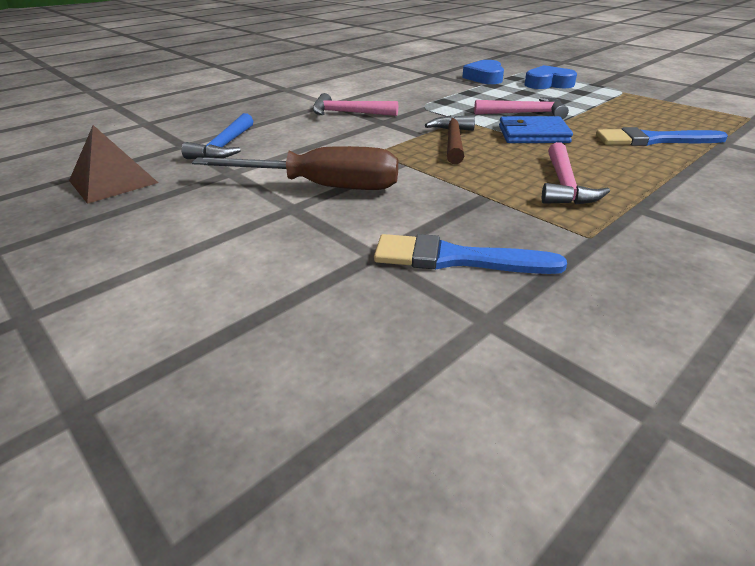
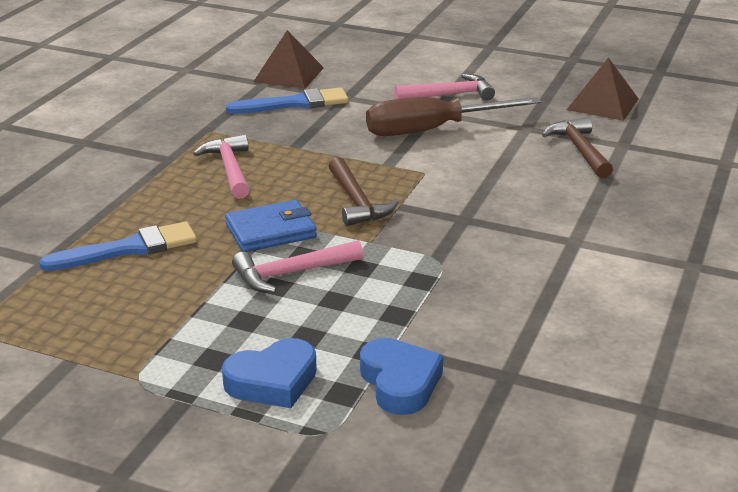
camera: 155 degrees right, 5 degrees down
(225, 146) = (579, 150): blue hammer -> brown hammer
(348, 113) = (523, 226): pink hammer -> pink hammer (449, 95)
(433, 333) = (289, 74): none -> brown pyramid

